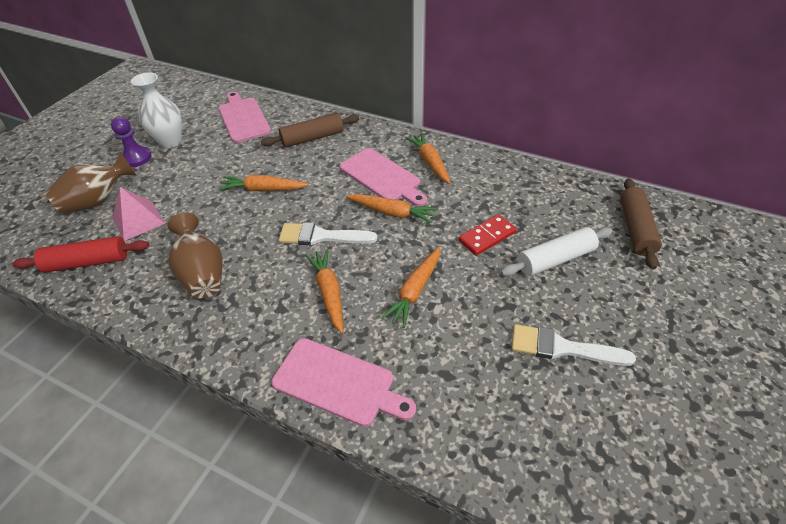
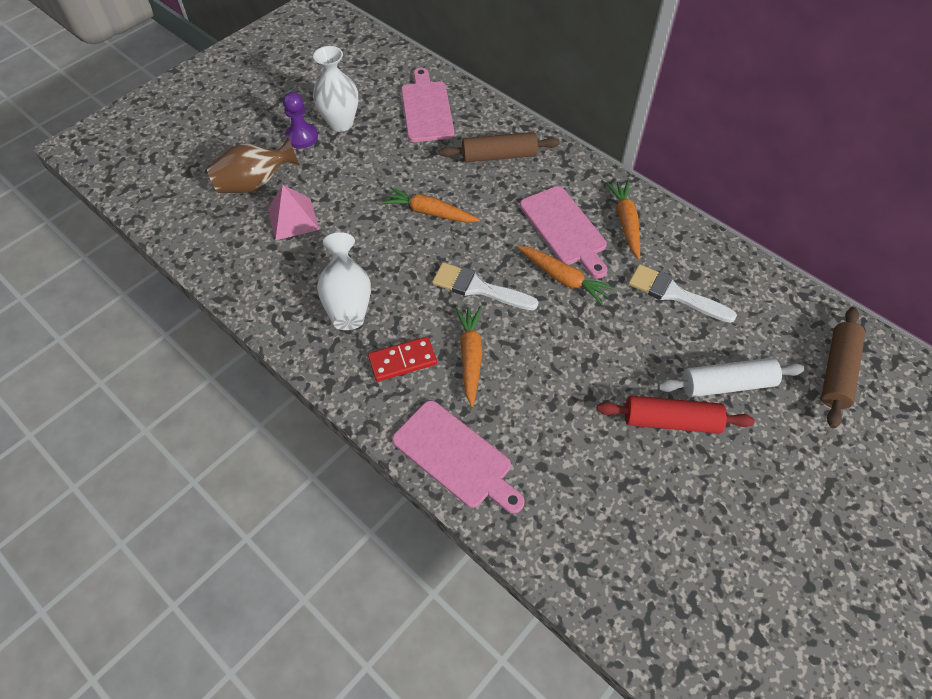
camera: 15 degrees right, 10 degrees up
(87, 262) = (237, 256): red rolling pin -> red rolling pin (671, 420)
(202, 274) = (347, 300): brown vase -> white vase
(415, 291) = (560, 379): orange carrot -> none
(487, 236) = (659, 336): red domino -> red domino (402, 360)
(562, 348) = (694, 486): white brush -> white brush (674, 294)

